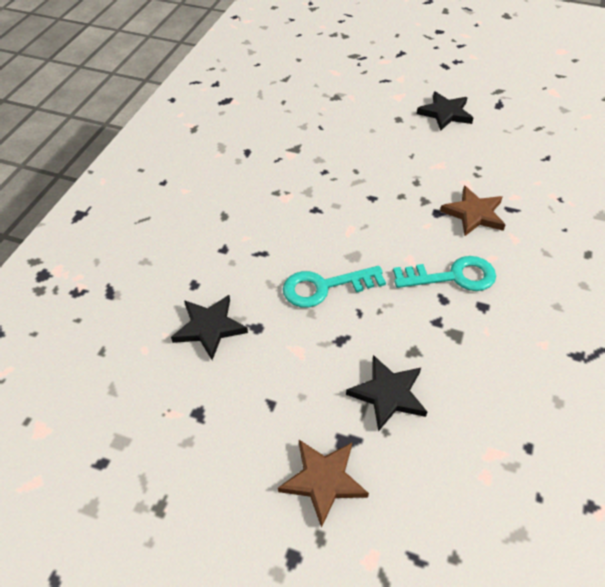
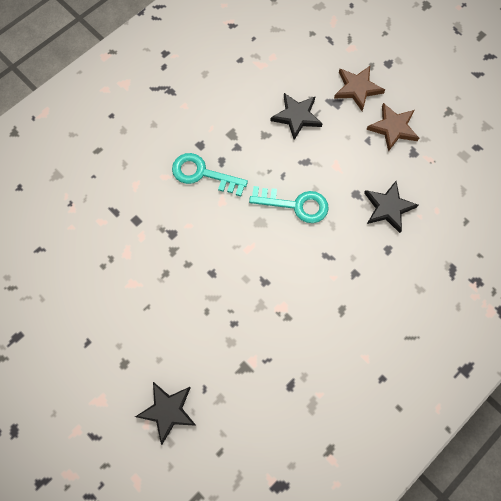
camera: 155 degrees left, 20 degrees up
(445, 113) = (75, 349): black star -> black star (167, 411)
(474, 214) = (146, 219): brown star -> brown star (393, 128)

